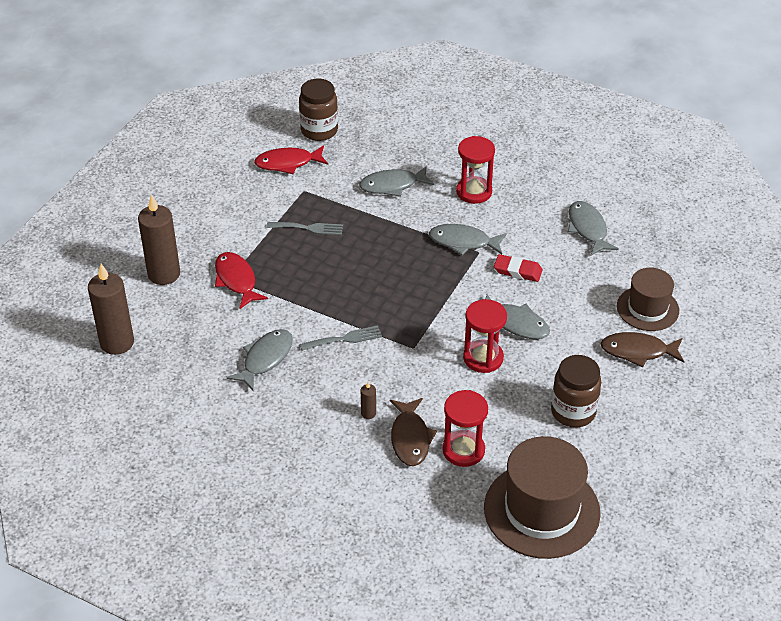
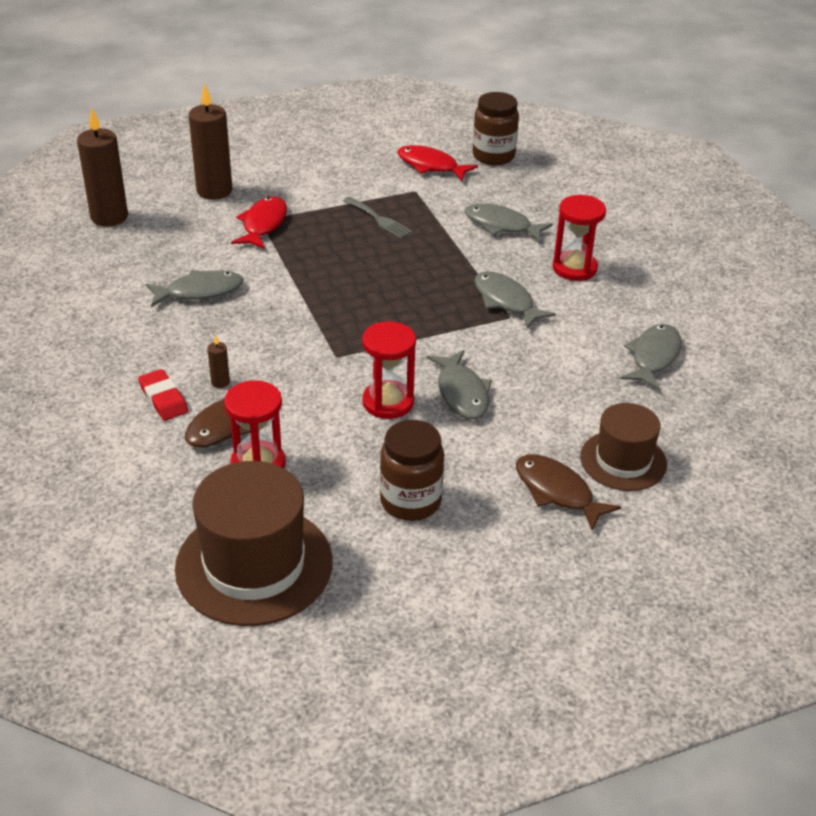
camera: 40 degrees right, 5 degrees down
(344, 339) = (286, 315): grey fork -> none
(517, 271) = (527, 352): red eraser -> red eraser (163, 399)

